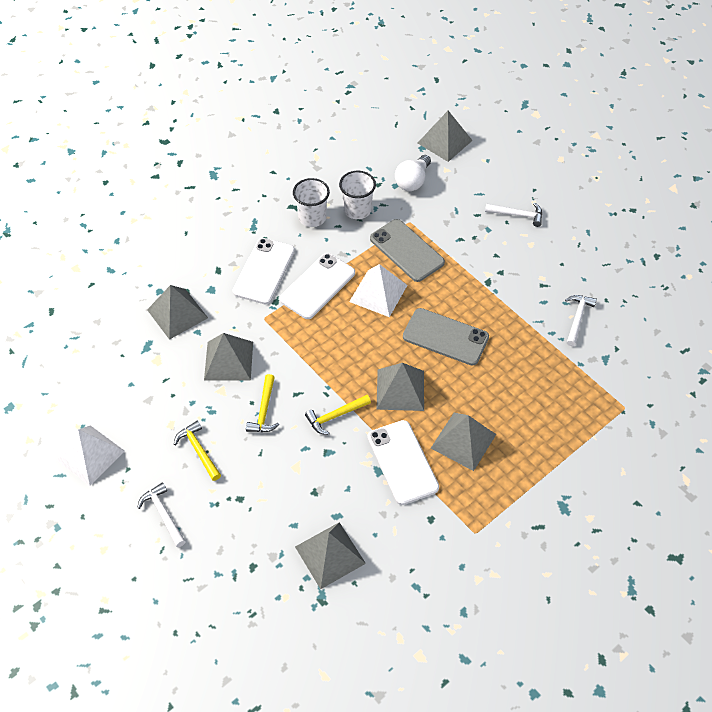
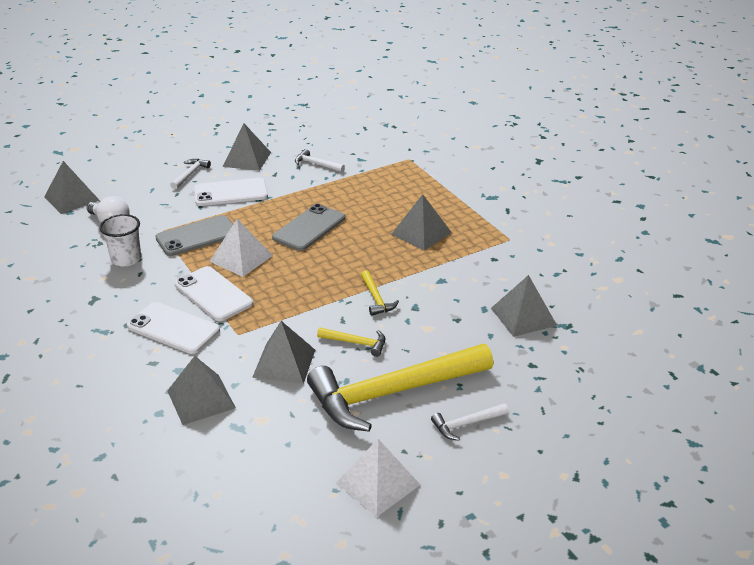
camera: 80 degrees left, 20 degrees down
(198, 450) = (393, 393): yellow hammer -> yellow hammer, size x2.49
(312, 217) = (117, 288): white cup -> none
(400, 389) = (358, 259): grey pyramid -> grey pyramid (247, 159)
(402, 462) = (435, 266): white phone -> white phone (230, 193)

